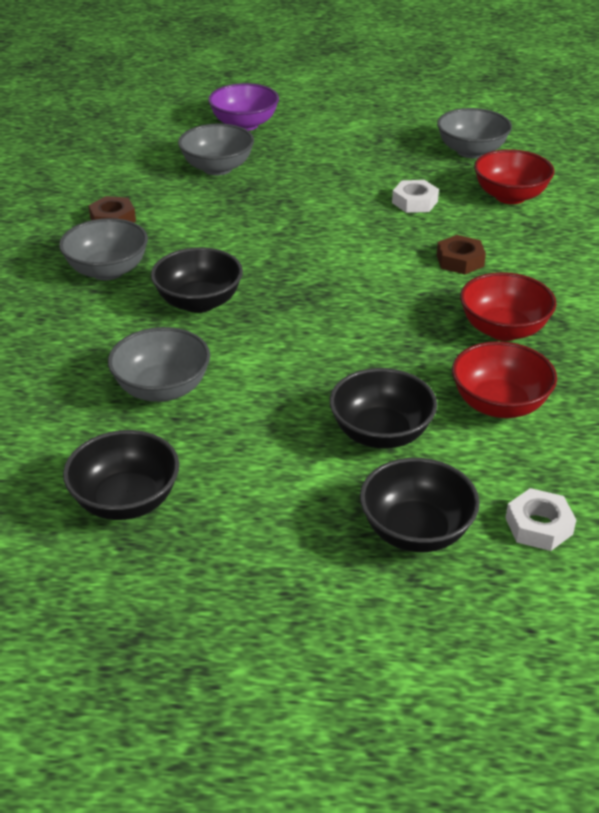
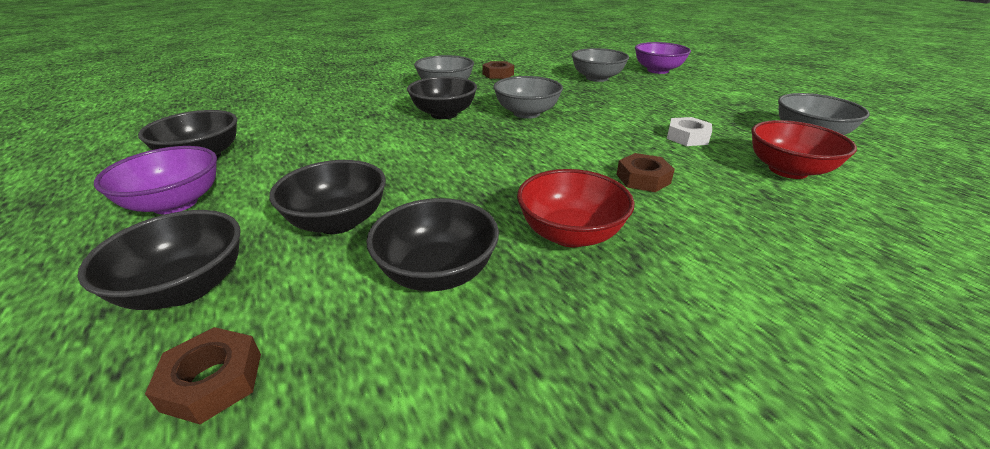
camera: 55 degrees right, 5 degrees down
(162, 389) = (336, 132): grey bowl -> grey bowl (526, 113)
(243, 529) = (175, 203): none -> purple bowl
(499, 404) = (437, 272): red bowl -> black bowl
(538, 526) = (212, 381): white nut -> brown nut

